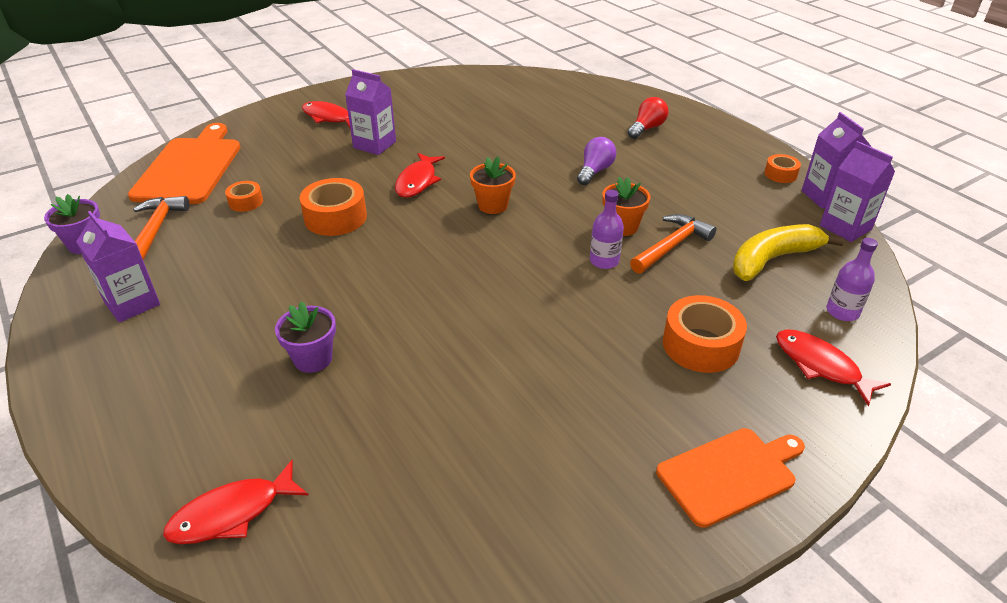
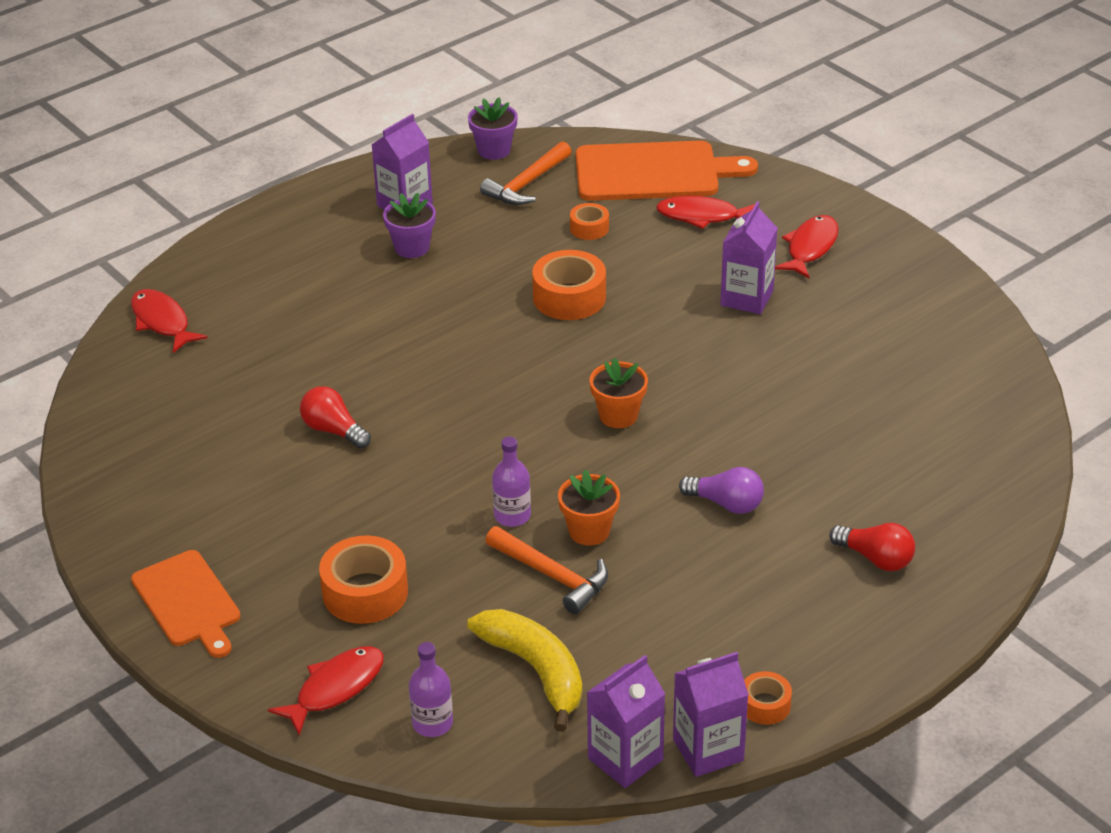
camera: 85 degrees right, 0 degrees up
(156, 229) = (527, 184): orange hammer -> orange hammer turned 135 degrees clockwise
(313, 359) = (333, 327): purple flower pot -> purple flower pot (412, 247)
(417, 181) = (662, 347): red fish -> red fish (702, 216)
(477, 361) = (333, 430): none -> red light bulb

